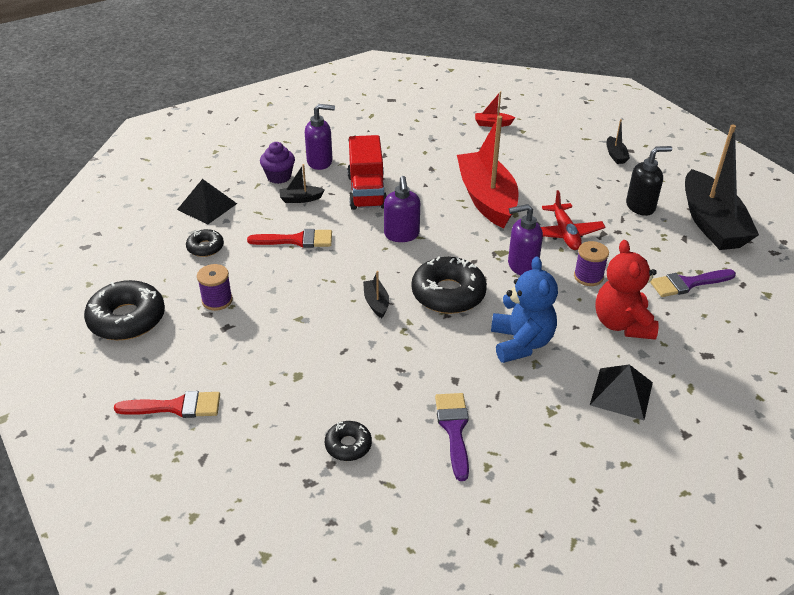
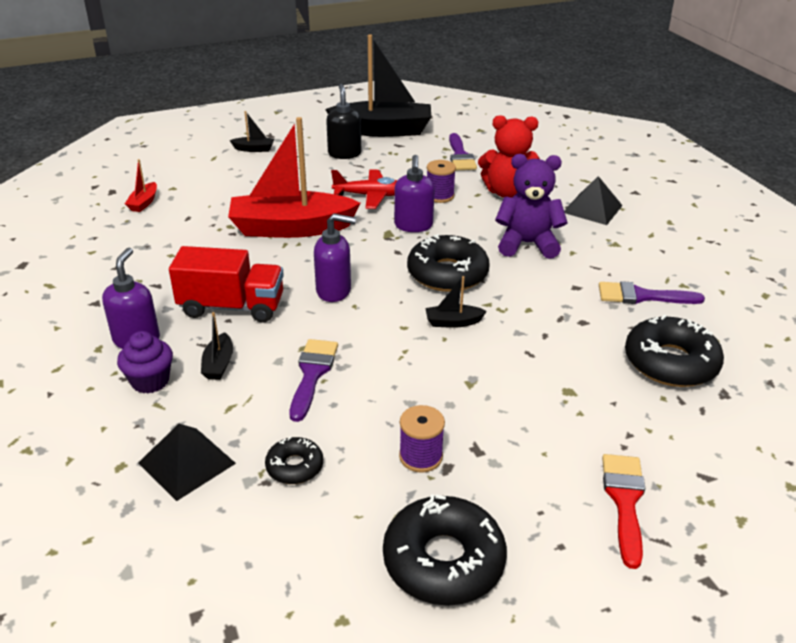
camera: 80 degrees left, 5 degrees down
(297, 240) = (312, 374): red brush -> purple brush
(348, 445) = (670, 362): black donut -> black donut, size x1.89
(521, 343) = (527, 244): blue teddy bear -> purple teddy bear

